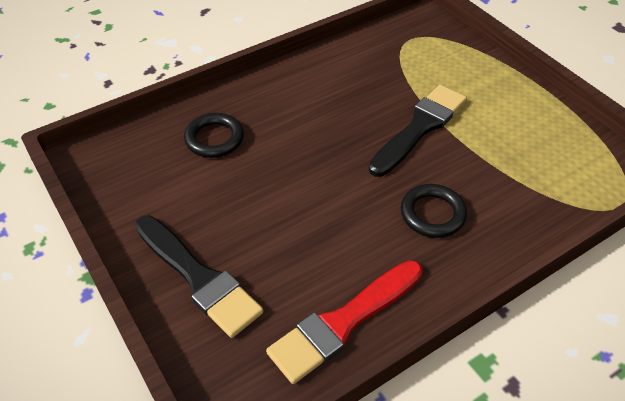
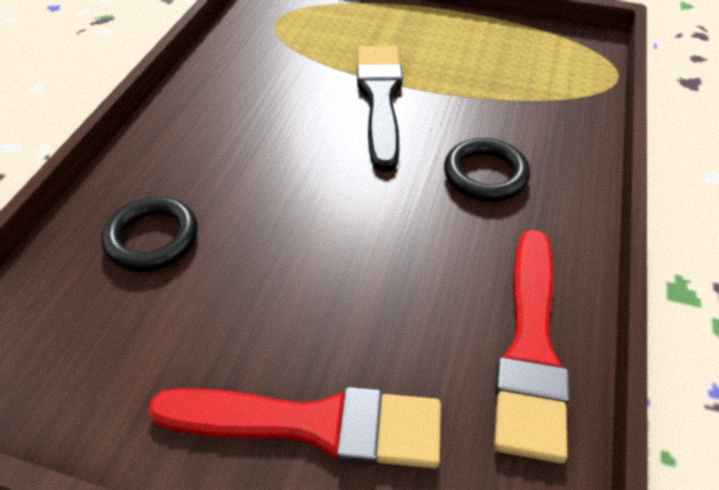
camera: 40 degrees left, 0 degrees up
(198, 278) = (313, 424): black brush -> red brush

